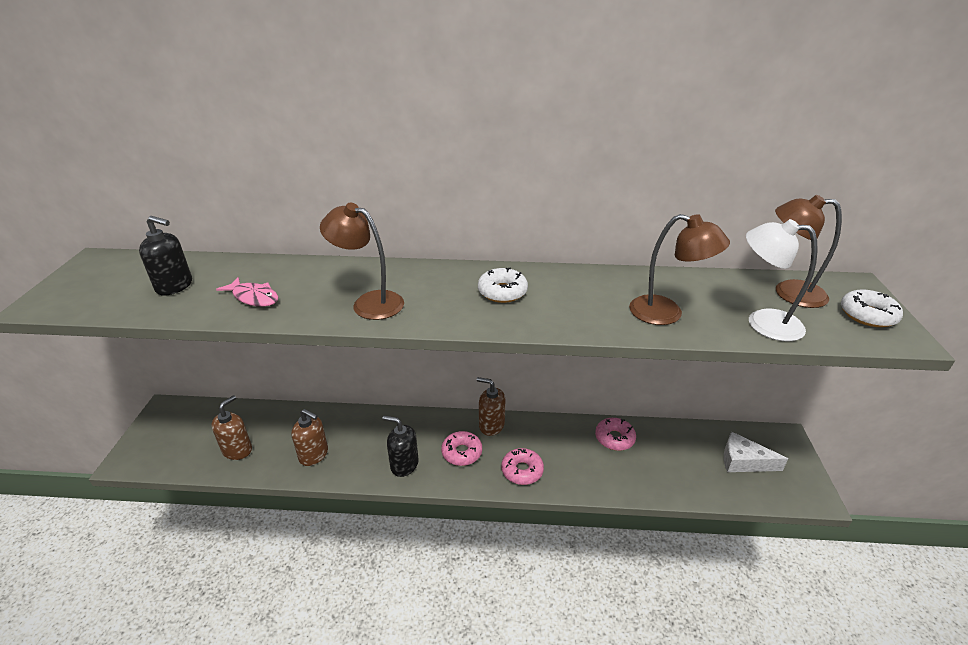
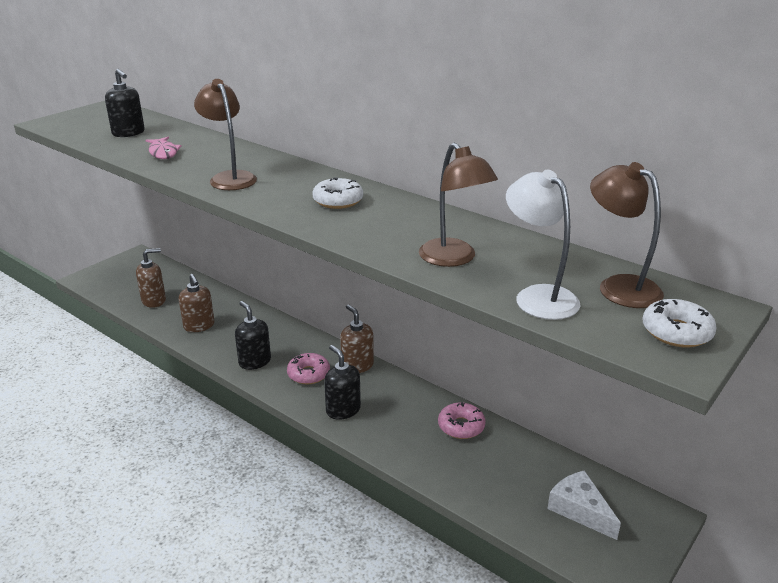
camera: 35 degrees right, 5 degrees down
(522, 470) = (343, 410): pink donut -> black soap dispenser

